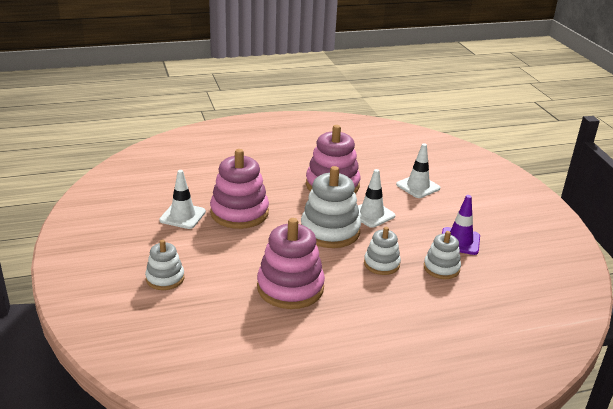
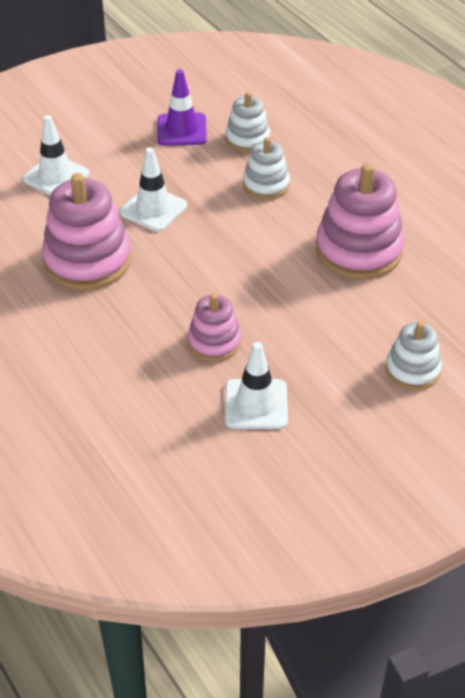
camera: 105 degrees left, 15 degrees up
(239, 213) = (214, 342): pink stacking toy -> pink stacking toy, size x0.57
(330, 231) = (216, 240): white stacking toy -> none

